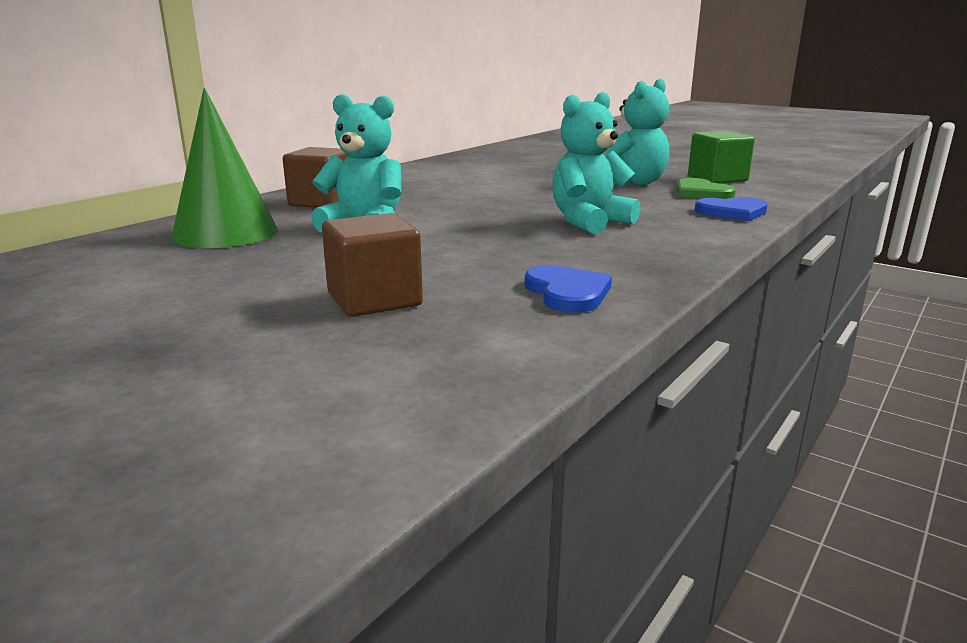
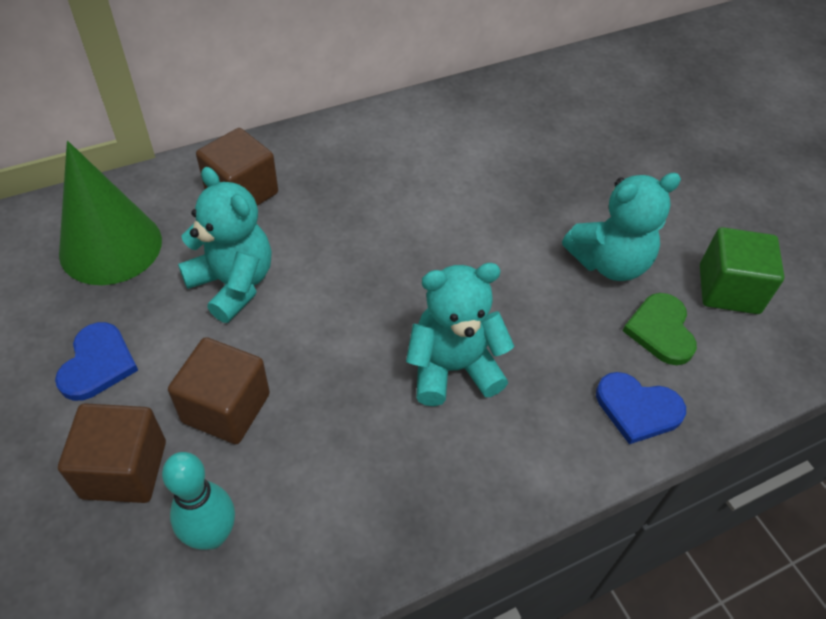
camera: 25 degrees right, 30 degrees up
(432, 263) = (226, 408): none -> brown cube
(502, 305) = (212, 535): none -> turquoise bowling pin
(567, 293) = (284, 538): blue heart -> blue heart (97, 364)

